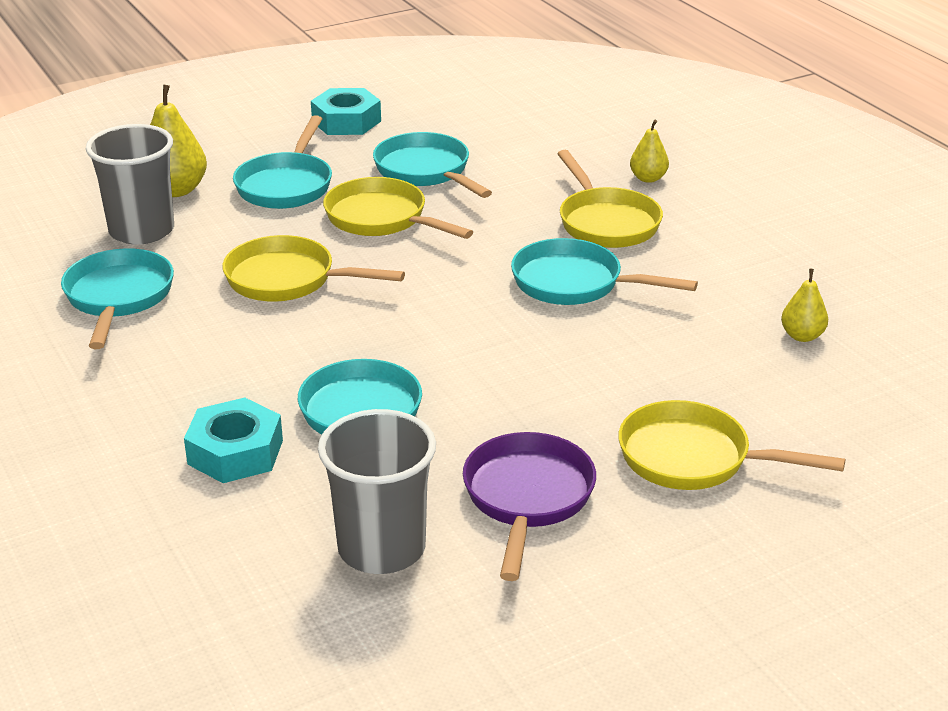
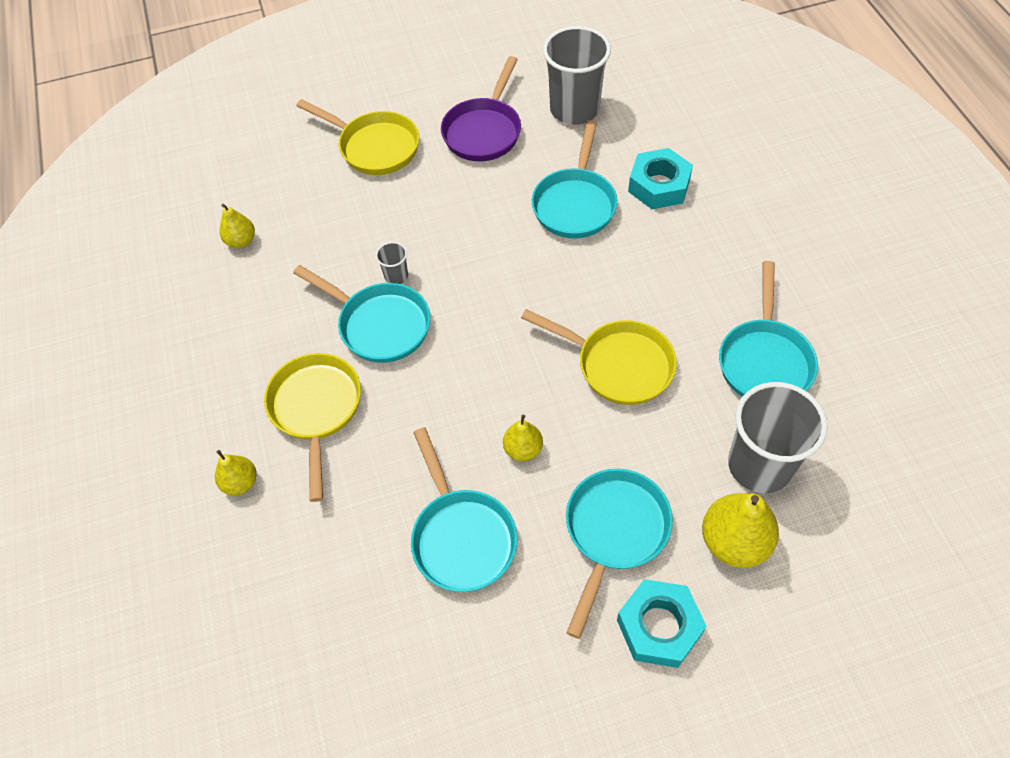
camera: 165 degrees left, 25 degrees up
(346, 121) = (533, 683): turquoise nut -> turquoise nut (659, 626)
(382, 219) = (523, 449): yellow pan -> yellow pear
(577, 324) = (396, 276): none -> grey cup

